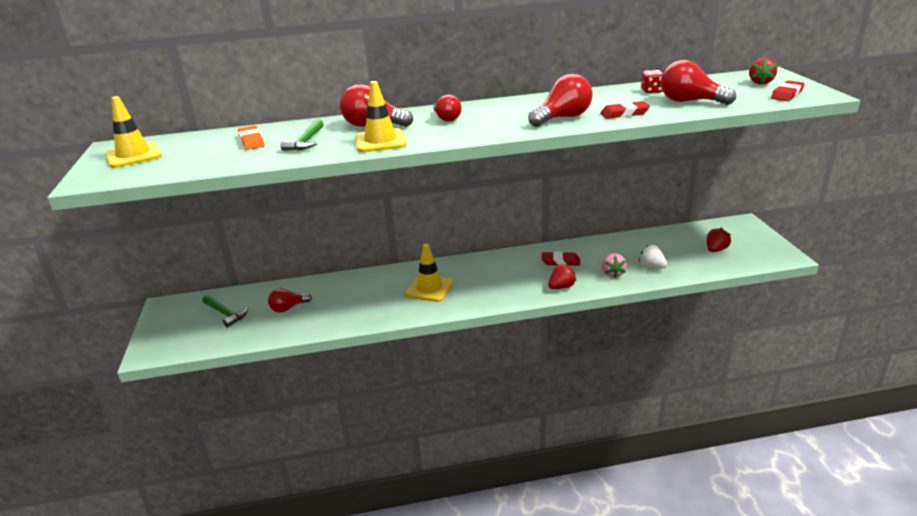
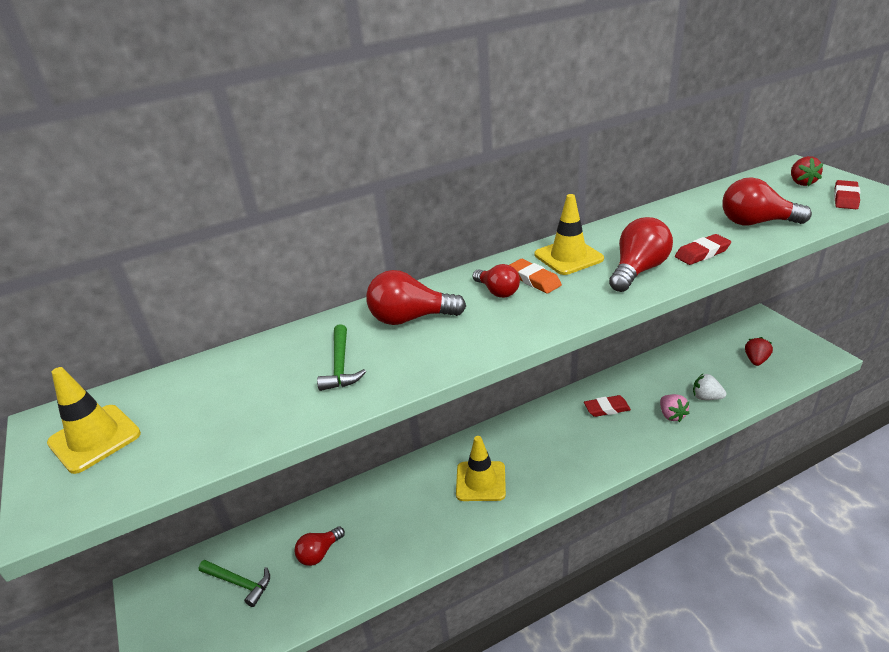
camera: 15 degrees left, 5 degrees up
(251, 141) = (260, 376): orange eraser -> orange eraser (534, 279)
(380, 141) = (443, 349): yellow traffic cone -> yellow traffic cone (568, 257)
(561, 287) = (628, 447): red strawberry -> none
(652, 91) = (699, 210): red dice -> none

